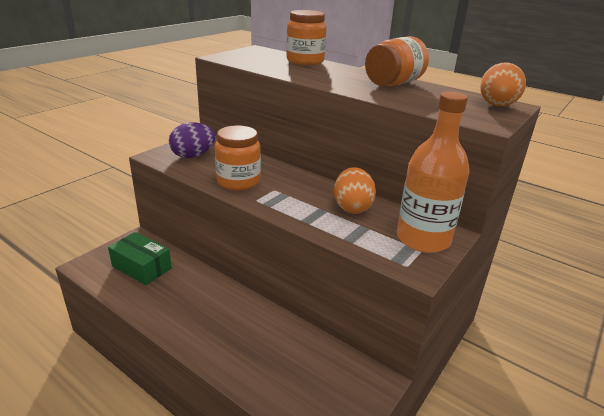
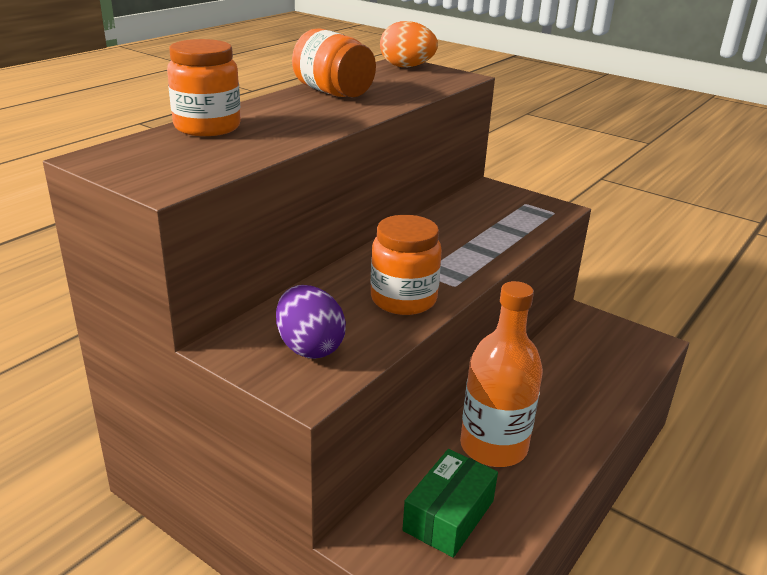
camera: 90 degrees left, 0 degrees up
(352, 207) = (455, 227): orange egg -> none
(423, 239) = (506, 200): orange bottle -> orange bottle (493, 446)

